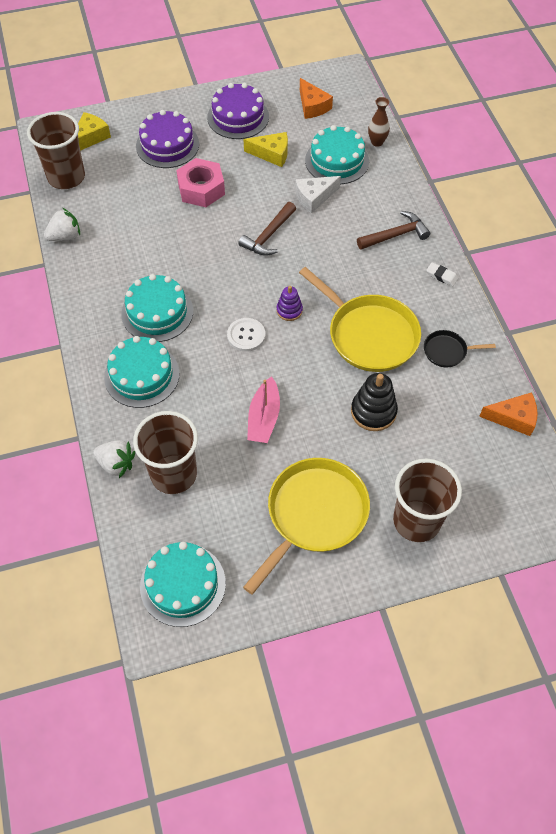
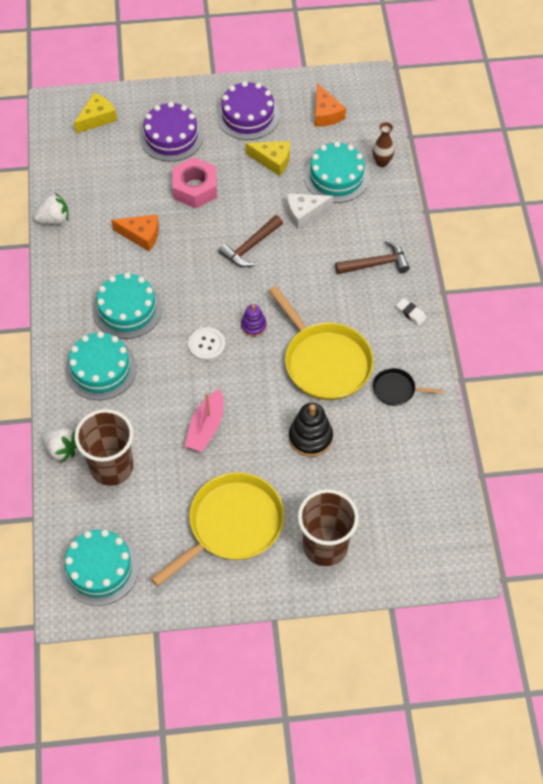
camera: 10 degrees right, 0 degrees up
(66, 177) = (66, 157): brown cup -> none
(513, 418) = (442, 464): orange cheese -> orange cheese (141, 235)

